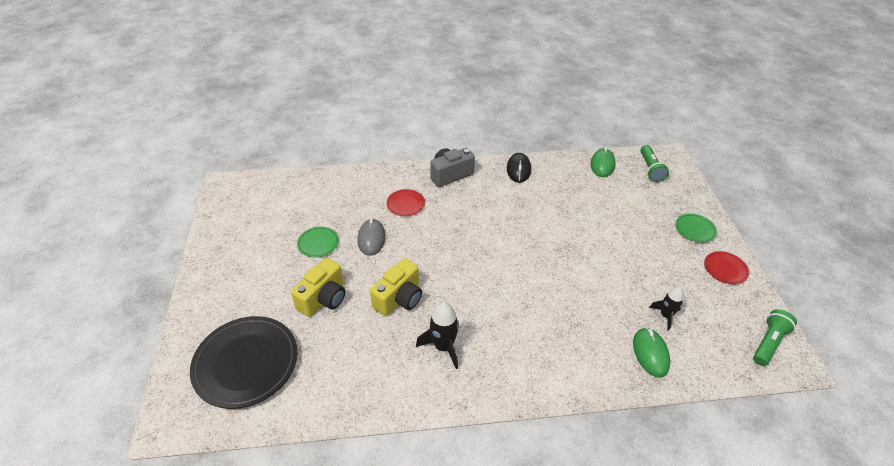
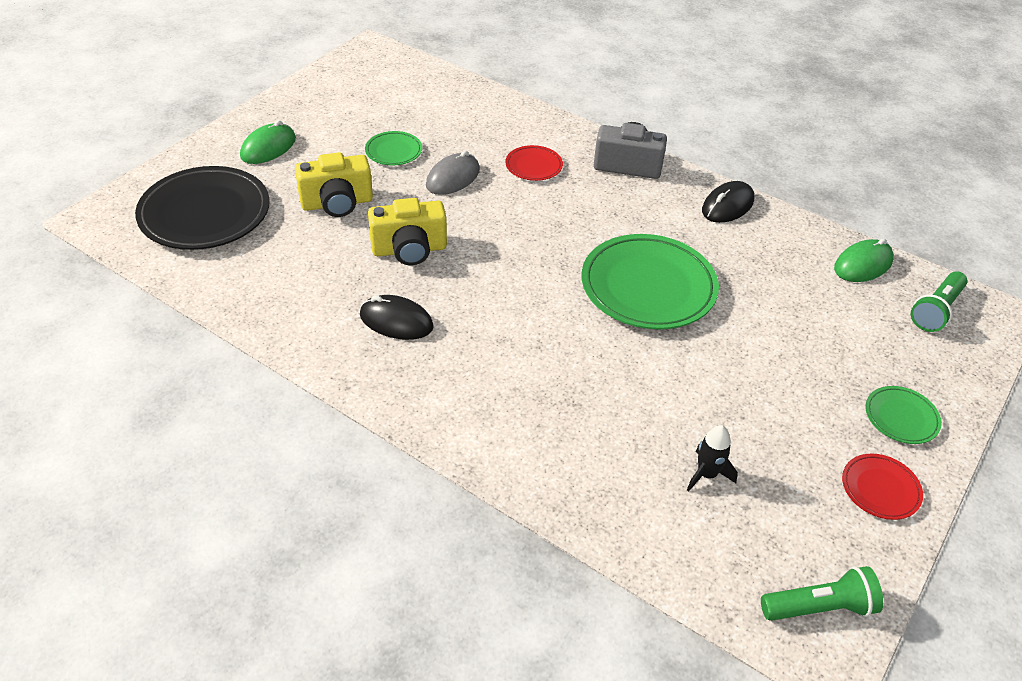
camera: 40 degrees right, 0 degrees up
(443, 346) = (396, 321): black rocket -> black mouse
(535, 237) = (648, 287): none -> green plate
(650, 353) = (627, 495): green mouse -> green mouse (268, 147)

